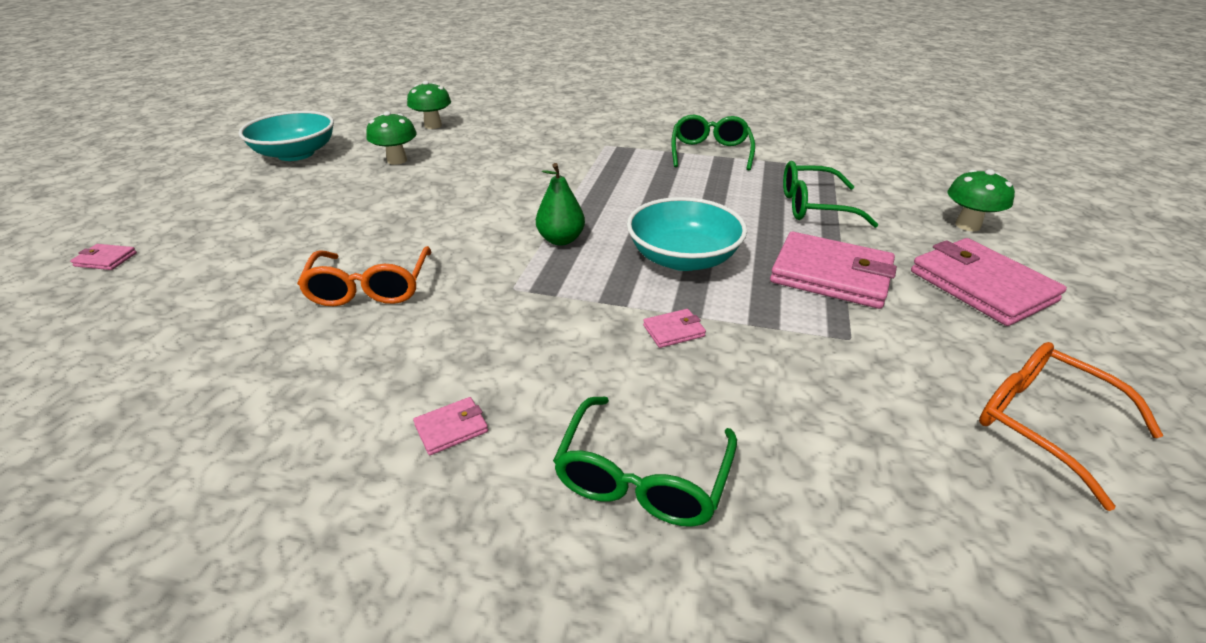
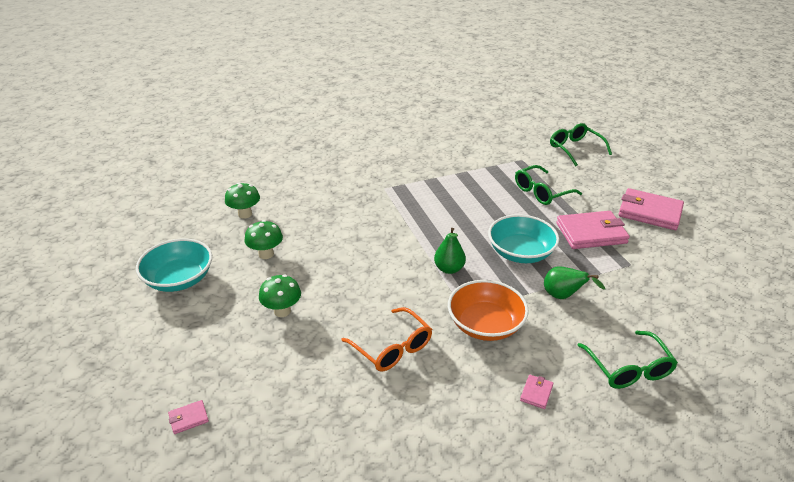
camera: 35 degrees left, 0 degrees up
(512, 315) = (485, 325): none -> orange bowl
(673, 331) = (563, 296): pink wallet -> green pear
(710, 152) = (450, 171): green glasses -> green glasses (575, 149)
(967, 225) = (614, 177): green mushroom -> green mushroom (282, 311)
(1042, 423) = (721, 271): orange glasses -> none

